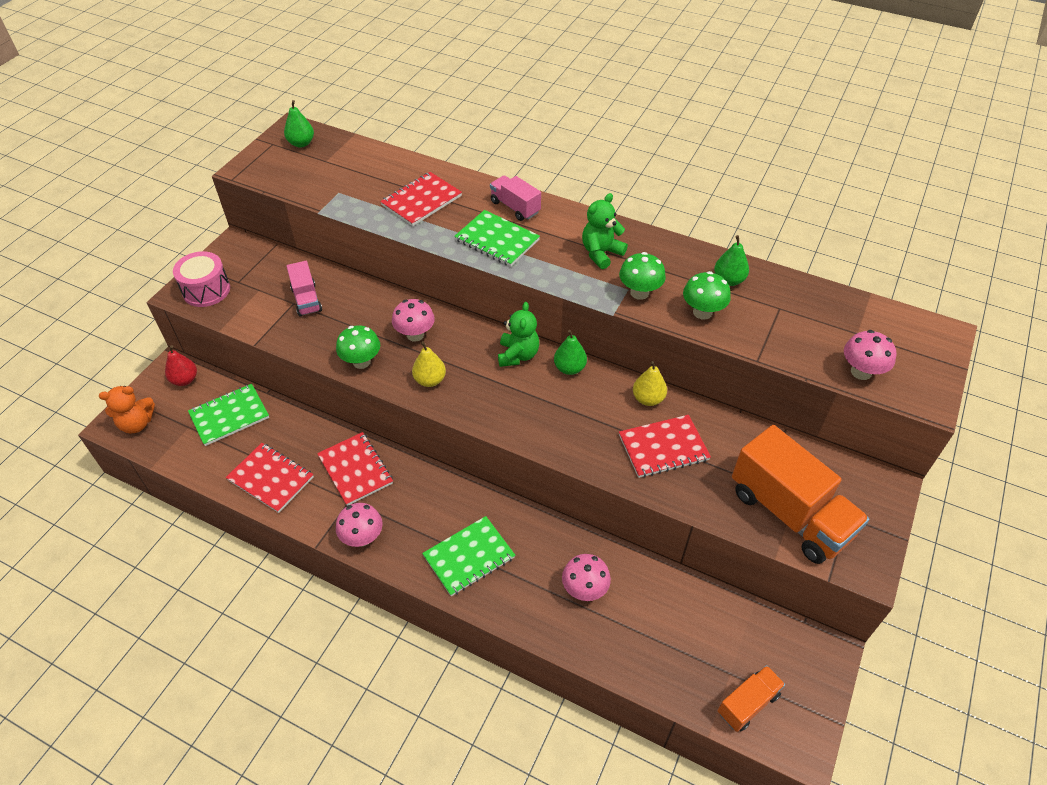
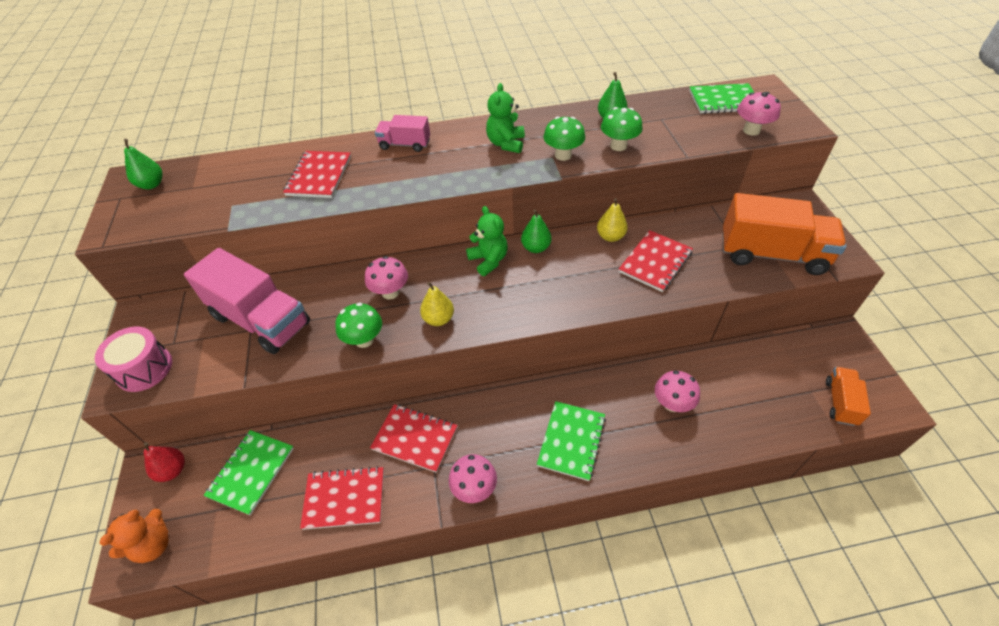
camera: 35 degrees left, 0 degrees up
(306, 299) = (261, 320): pink truck -> pink truck, size x1.94
(497, 240) = (416, 173): green notebook -> green notebook (724, 101)

